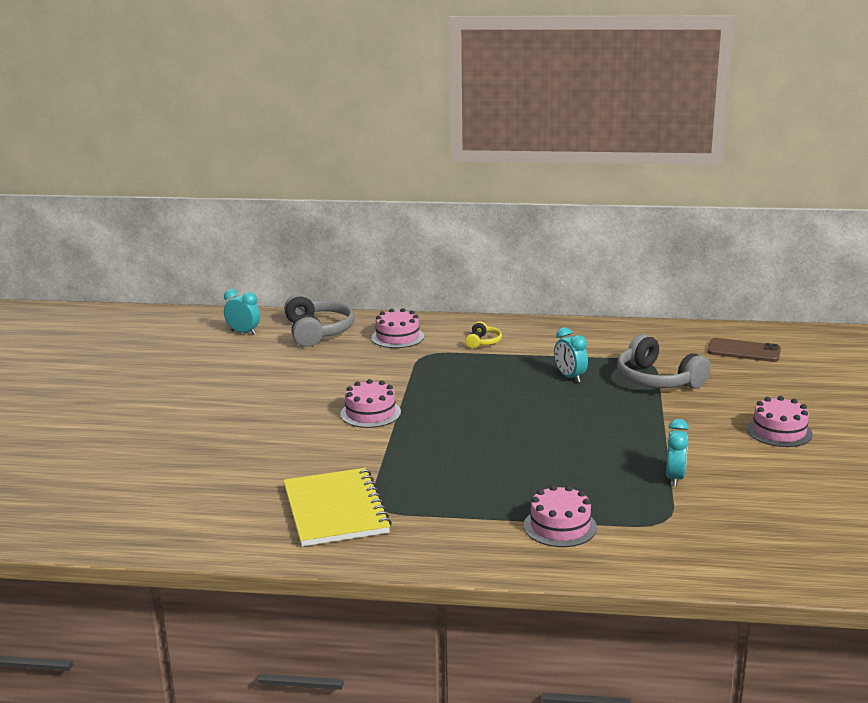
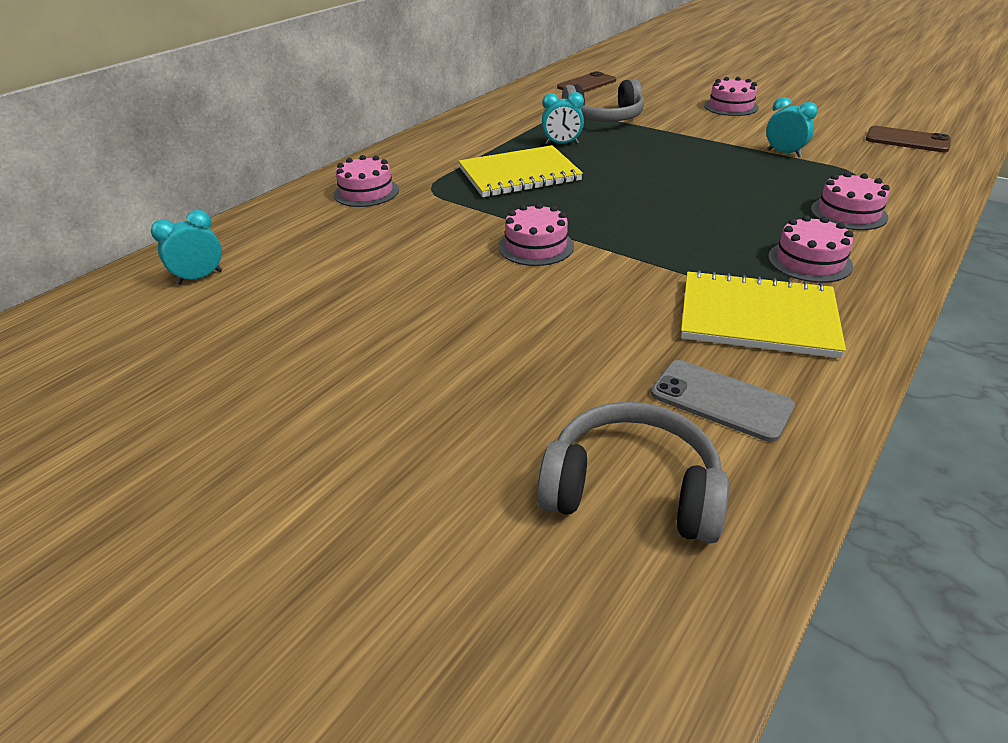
camera: 60 degrees left, 15 degrees up
(225, 512) = (720, 400): none -> grey phone
(317, 332) = (280, 230): grey headphones -> grey headphones (631, 490)
(443, 519) = (809, 261): none -> pink cake
(483, 342) = (439, 159): yellow headphones -> none
(486, 377) = (519, 175): none -> yellow notebook
(806, 542) = (907, 140): none -> brown phone

